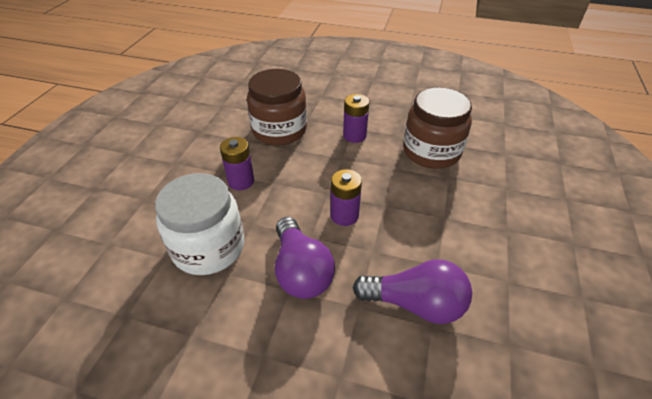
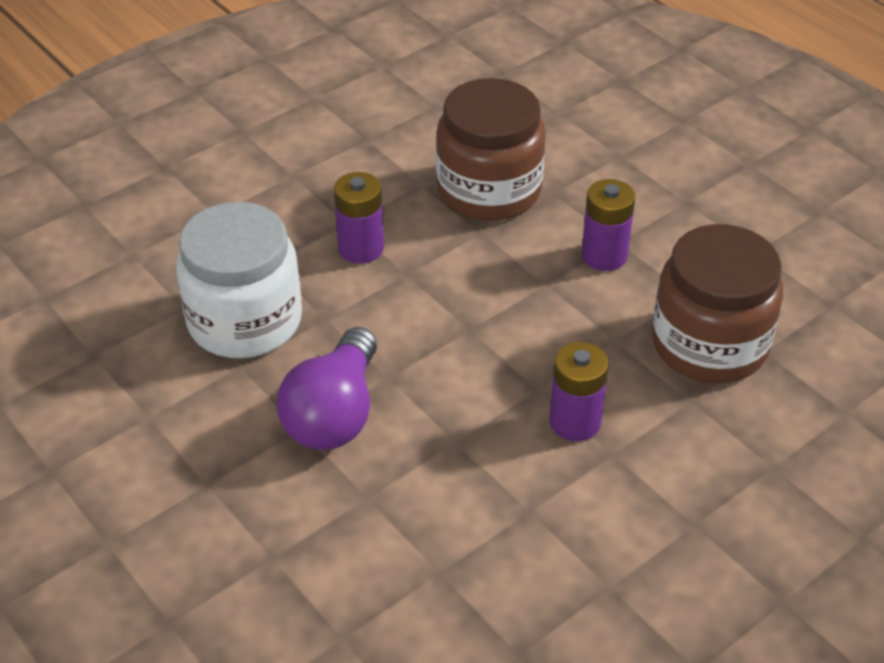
camera: 35 degrees right, 0 degrees up
(344, 215) = (463, 372): purple battery -> purple battery (575, 422)
(415, 304) = (444, 536): purple light bulb -> none

